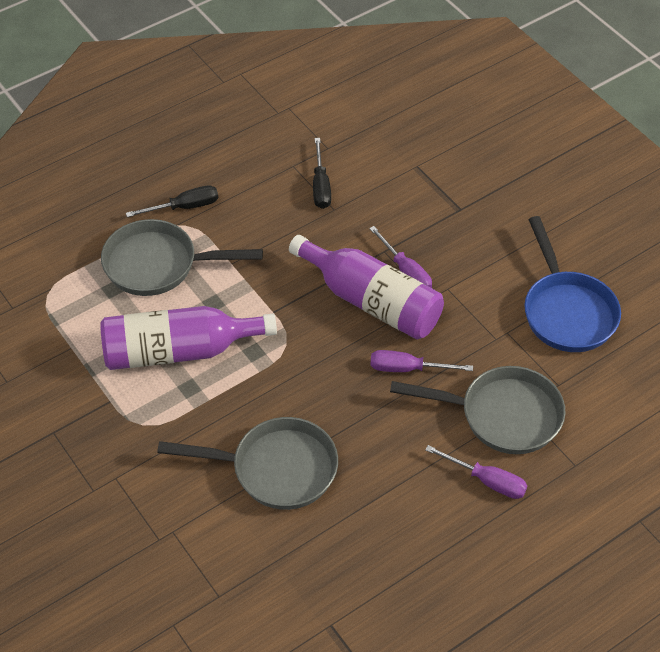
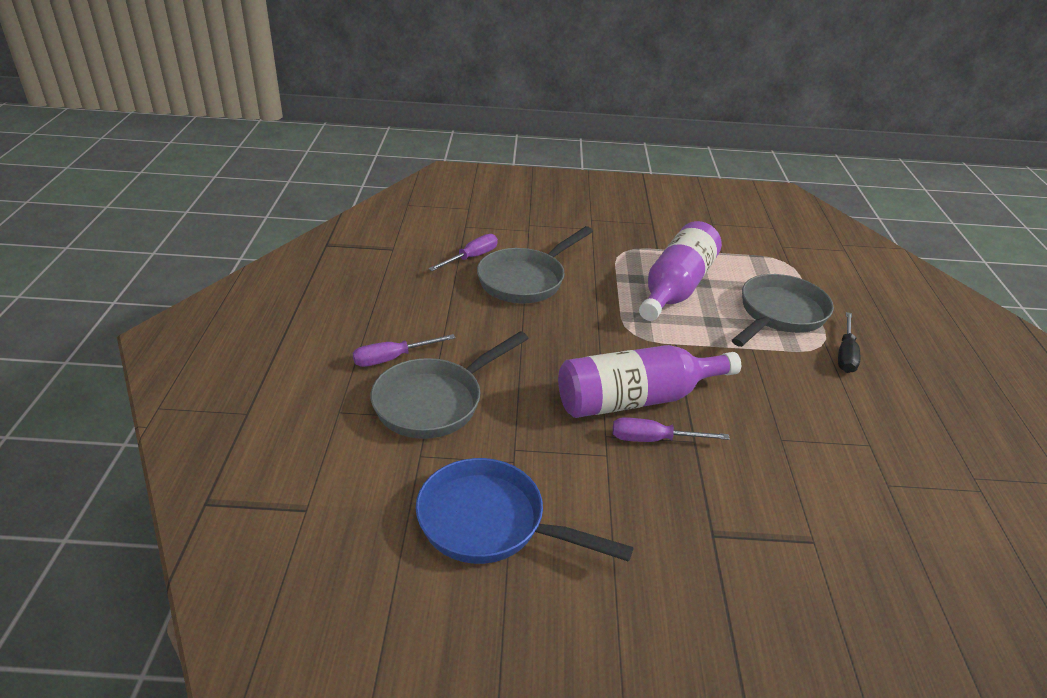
camera: 125 degrees right, 15 degrees down
(321, 186) = (824, 447): black screwdriver -> none
(408, 369) = (541, 379): purple screwdriver -> purple screwdriver (471, 257)

